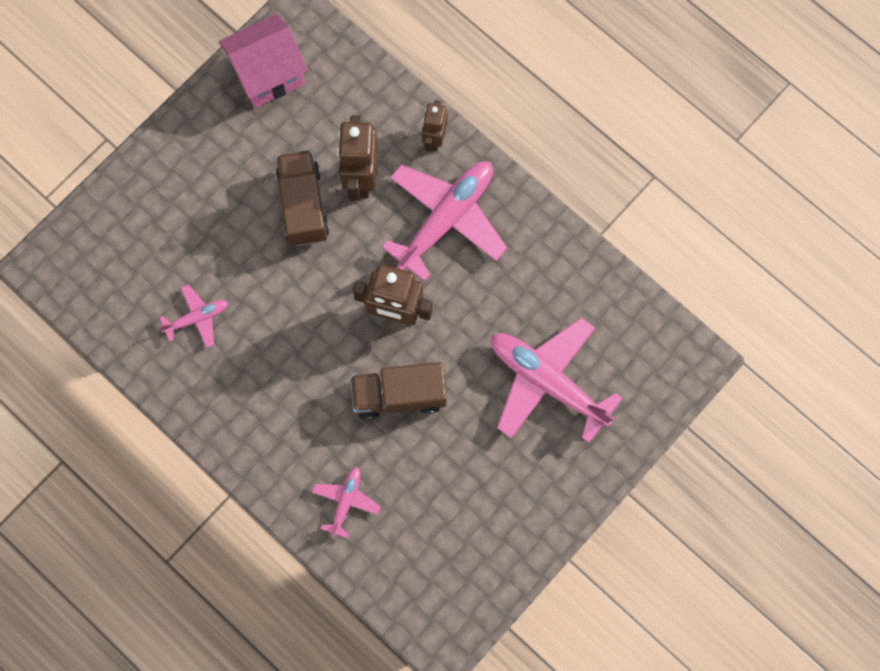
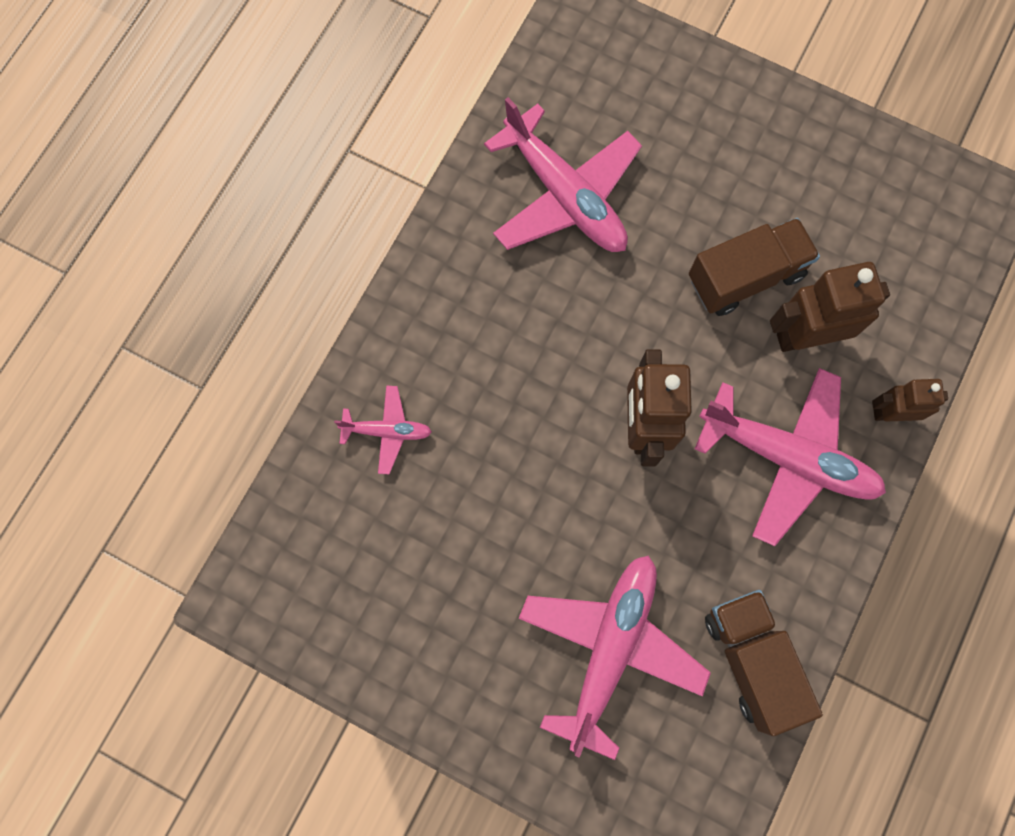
camera: 75 degrees right, 0 degrees up
(197, 318) = (565, 195): pink plane -> pink plane, size x2.05
(268, 73) = (901, 188): pink house -> none
(399, 395) = (538, 460): brown truck -> brown truck (751, 660)

